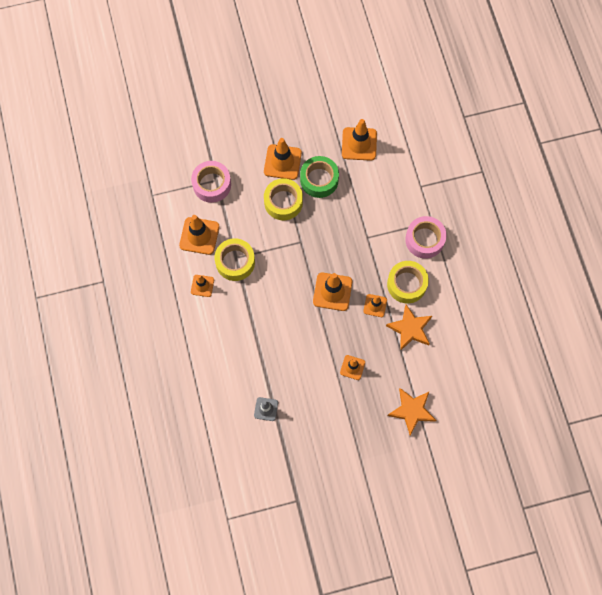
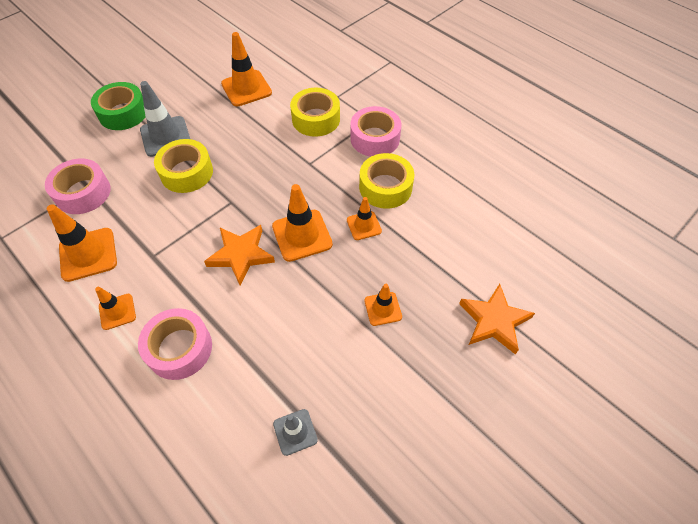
camera: 30 degrees left, 15 degrees down
(227, 328) = (179, 348): none -> pink tape
(235, 262) = (153, 261): yellow tape -> yellow tape (316, 119)
(282, 162) = (165, 136): orange traffic cone -> grey traffic cone
(319, 180) = (219, 135): green tape -> green tape (123, 113)
(410, 329) = (422, 230): orange star -> orange star (241, 255)

